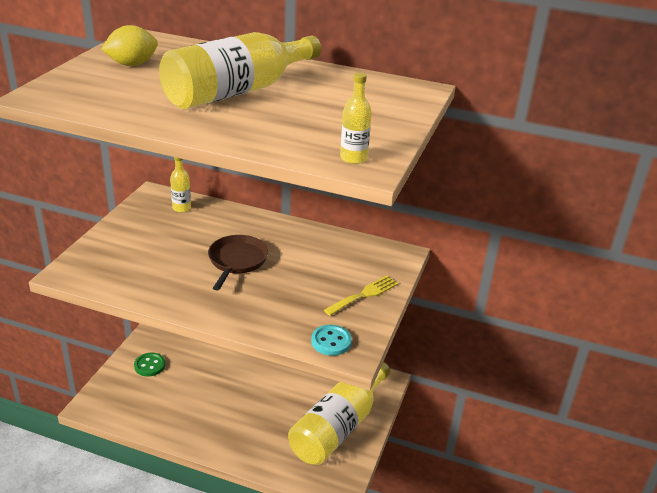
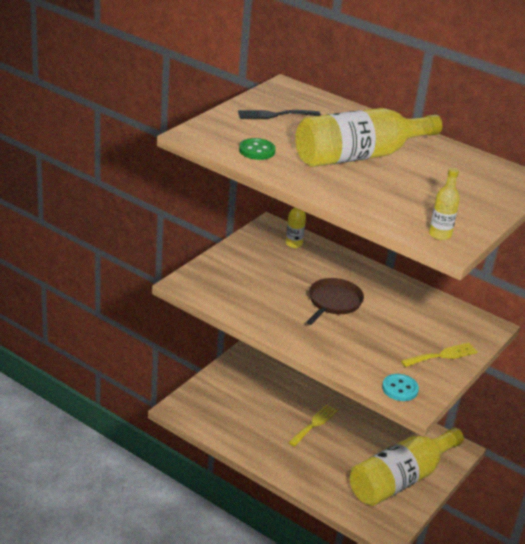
camera: 15 degrees right, 0 degrees up
(132, 64) = (275, 115): yellow lemon -> black fork
(149, 365) = (236, 385): green button -> green button (257, 151)
(238, 388) = (314, 424): none -> yellow fork

